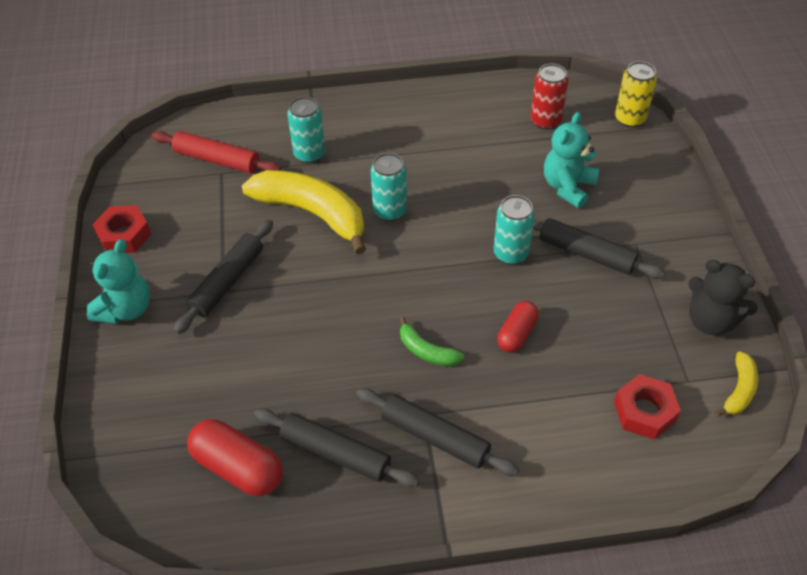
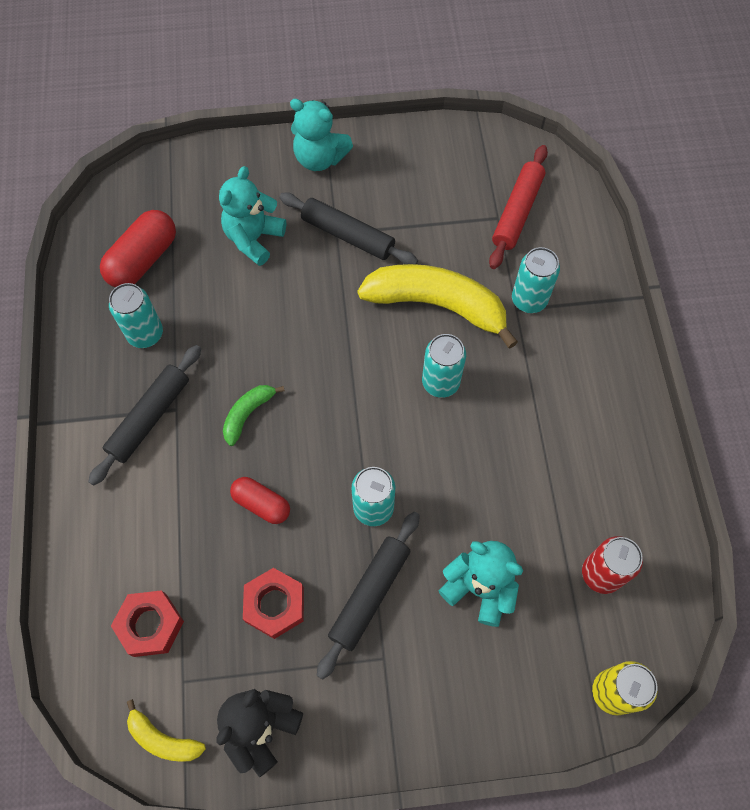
camera: 90 degrees right, 15 degrees up
(124, 235) = (410, 145): red nut -> red nut (275, 605)
(222, 361) = (254, 238): none -> turquoise teddy bear
(312, 214) = (437, 305): yellow banana -> yellow banana turned 105 degrees counterclockwise
(335, 453) = (145, 334): black rolling pin -> turquoise can

